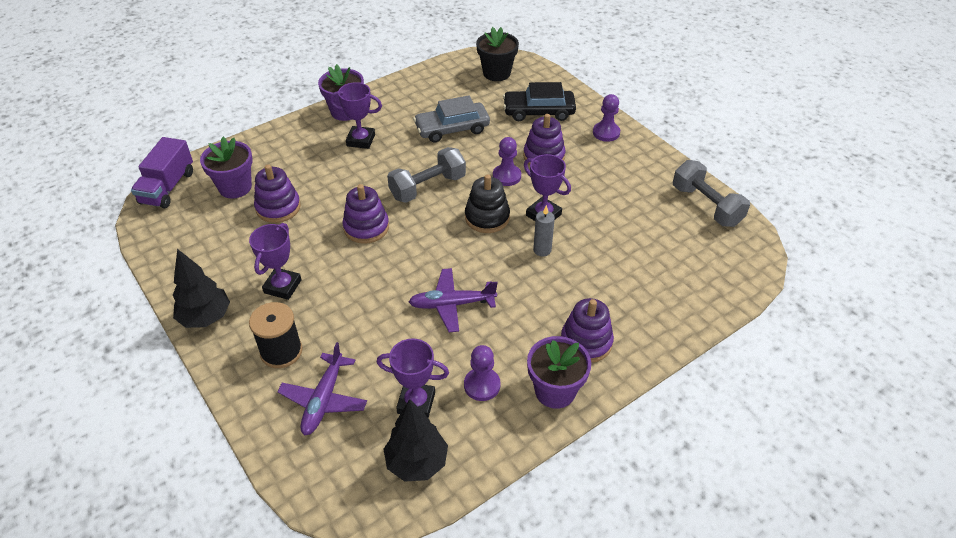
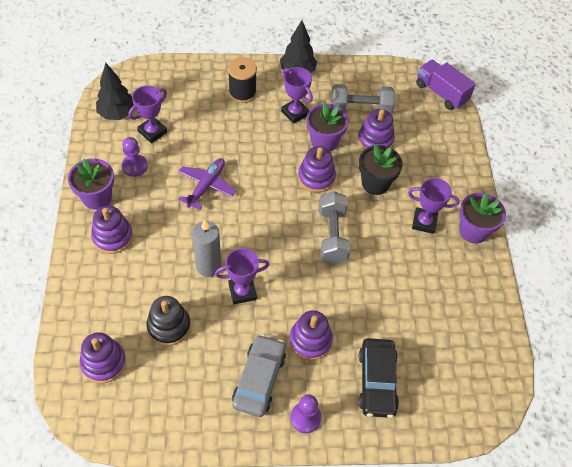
camera: 120 degrees right, 10 degrees up
(235, 187) = (416, 126): purple flower pot -> purple flower pot (324, 141)
(324, 400) = (192, 96): purple plane -> none
(361, 140) = (424, 222): purple trophy -> purple trophy turned 60 degrees clockwise
(452, 129) = (397, 294): grey car -> grey car (259, 379)
(487, 217) = (269, 253): black stacking toy -> black stacking toy (169, 326)
(496, 73) = (466, 387): black flower pot -> black flower pot (375, 183)
(506, 176) = (305, 296): purple pawn -> none
(538, 111) = (377, 381): black car -> black car turned 150 degrees clockwise
(542, 250) = (208, 266): grey candle -> grey candle, size x1.59
(702, 264) = (103, 362): none -> purple stacking toy
(706, 206) = (153, 422): grey dumbbell -> grey dumbbell (361, 109)

